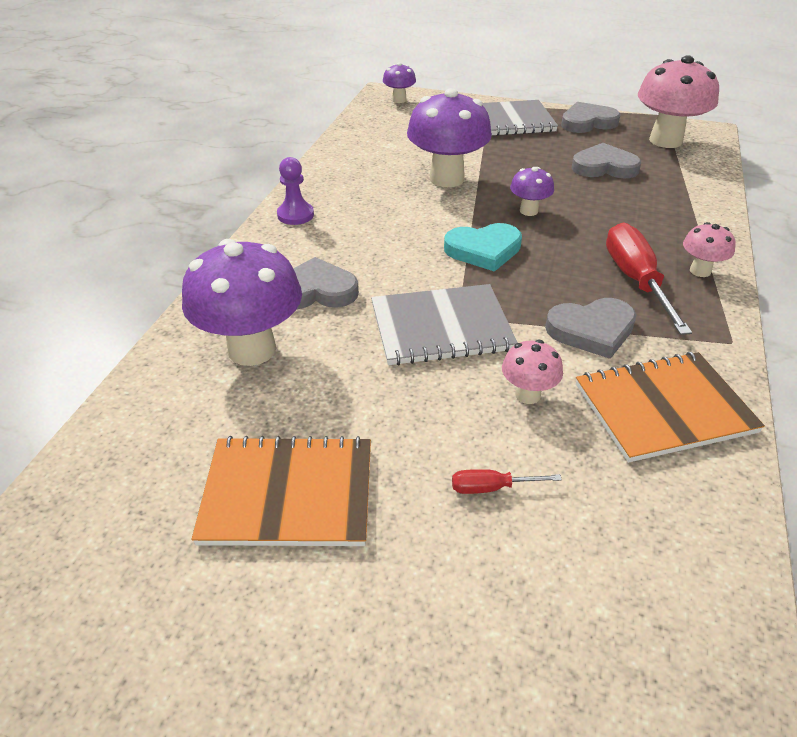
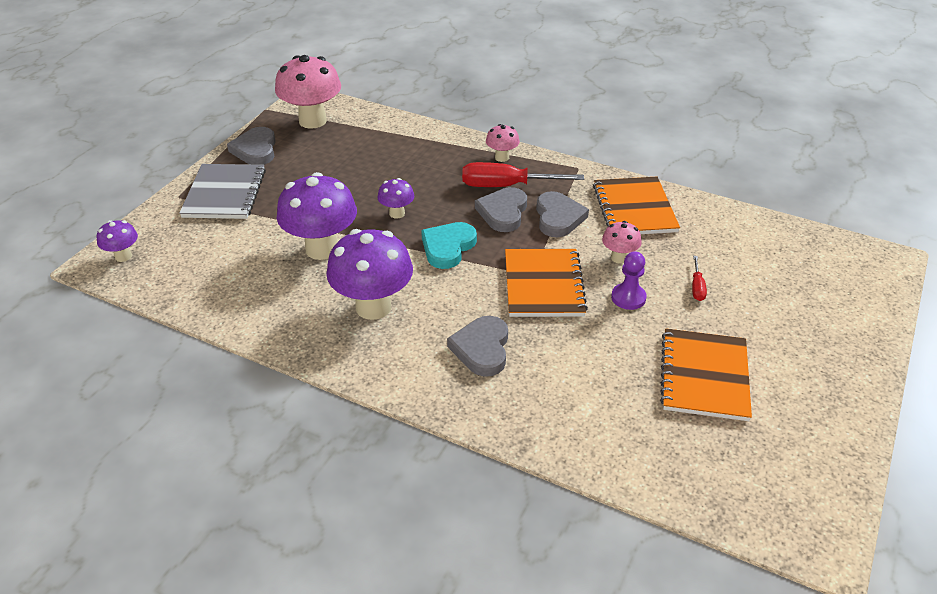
camera: 80 degrees left, 0 degrees up
(252, 349) = (555, 391): purple mushroom -> purple mushroom (373, 307)
(295, 215) = (350, 355): purple pawn -> purple pawn (628, 298)
(441, 327) = (543, 285): grey notebook -> orange notebook
(483, 250) = (448, 247): turquoise heart -> turquoise heart turned 150 degrees counterclockwise
(604, 167) = (342, 161): grey heart -> grey heart (503, 212)

